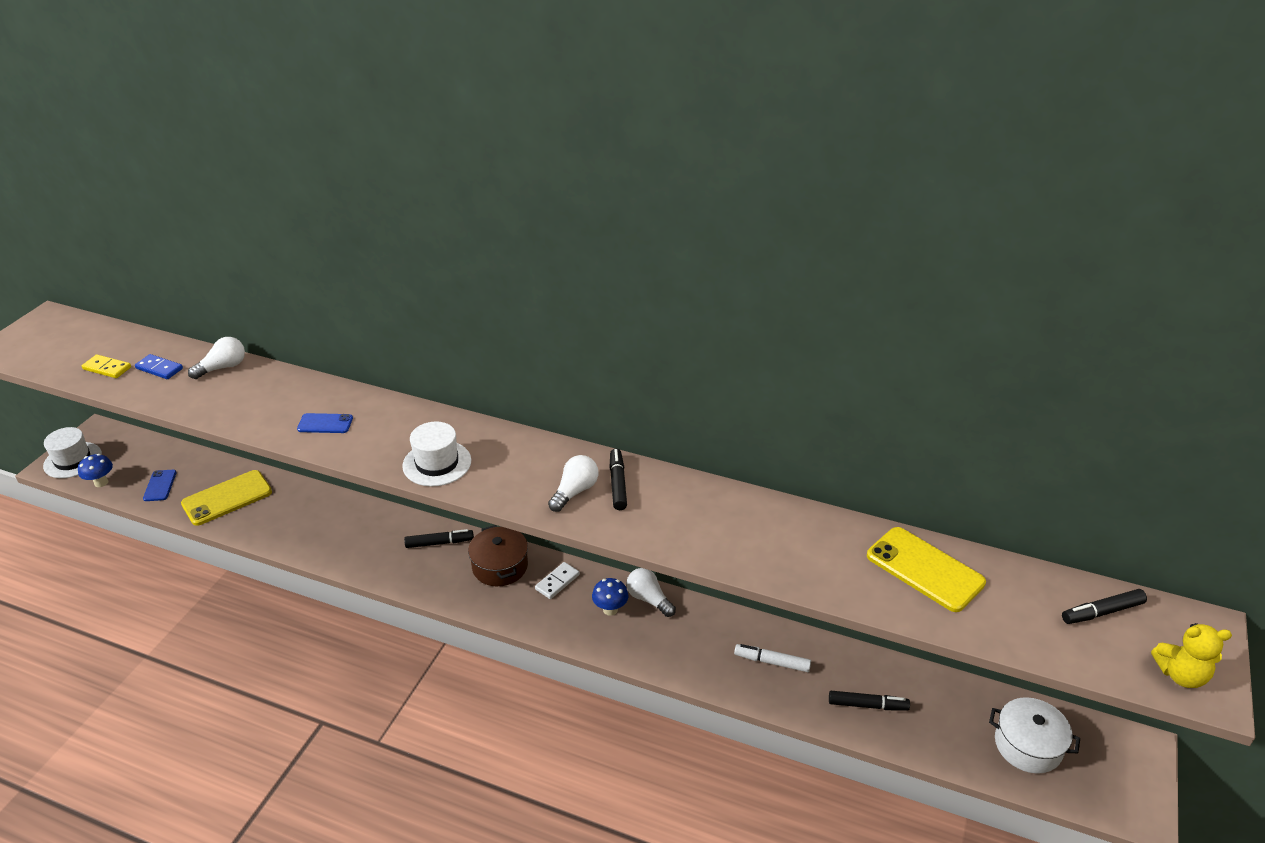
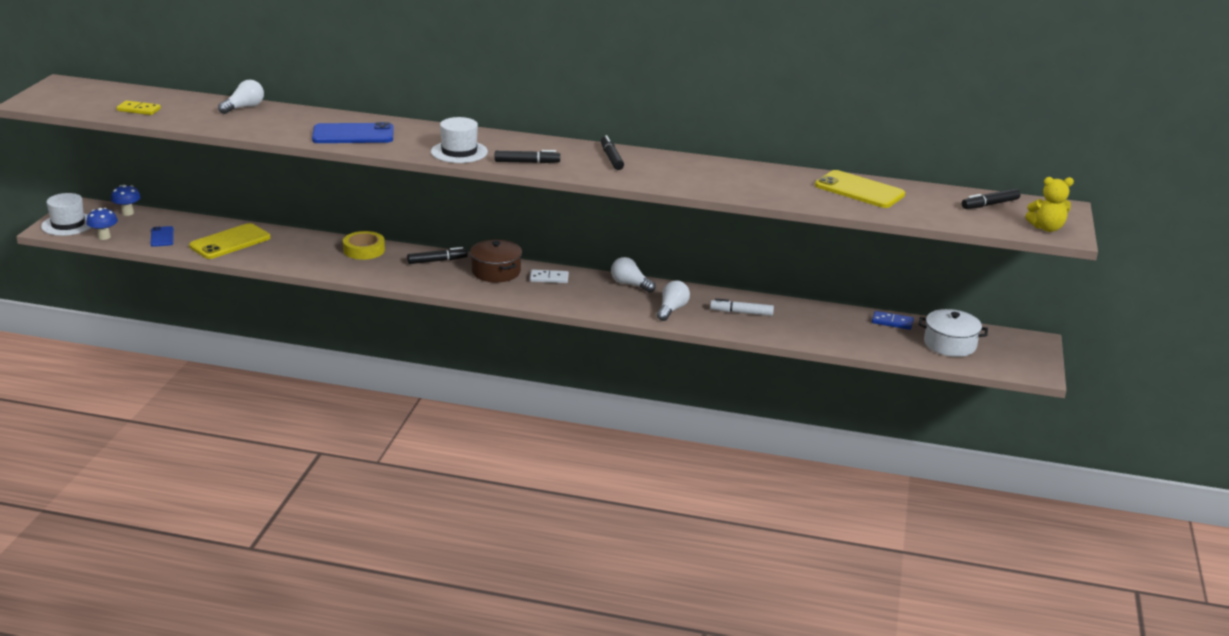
camera: 10 degrees left, 10 degrees down
(159, 368) = (187, 109): blue domino -> blue domino (892, 322)
(325, 424) = (353, 134): blue phone -> blue phone, size x1.83
(365, 519) = (364, 250): none -> yellow tape
(557, 582) = (549, 278): white domino -> white domino turned 60 degrees clockwise
(574, 492) = (578, 162): white light bulb -> white light bulb (672, 309)
(610, 609) = (599, 291): blue mushroom -> blue mushroom (127, 213)
(867, 705) = (823, 331): black marker -> black marker (527, 162)

